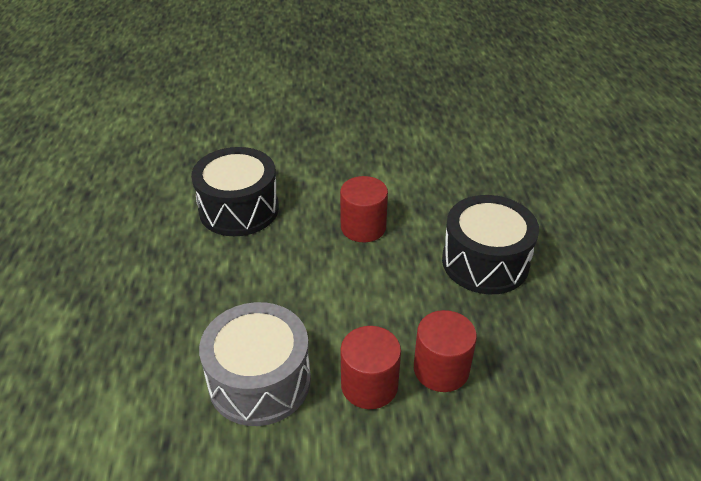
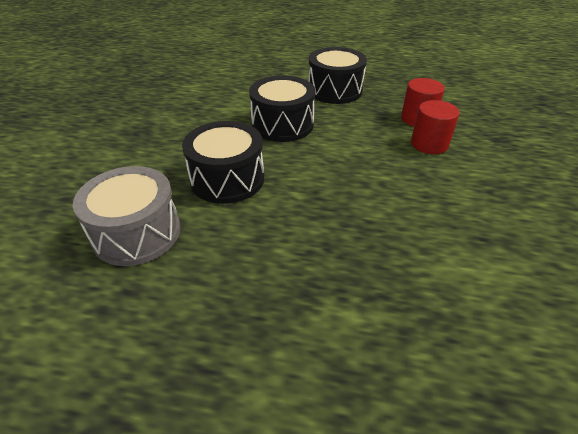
camera: 75 degrees left, 0 degrees up
(259, 381) = (424, 187): grey drum -> grey drum (137, 233)
(363, 227) = (282, 124): red cylinder -> black drum

